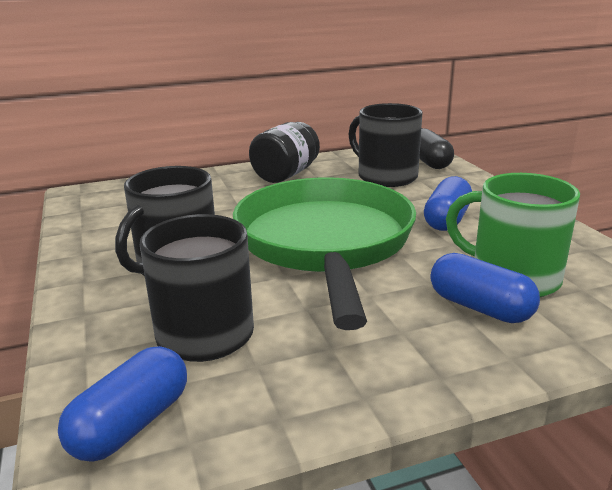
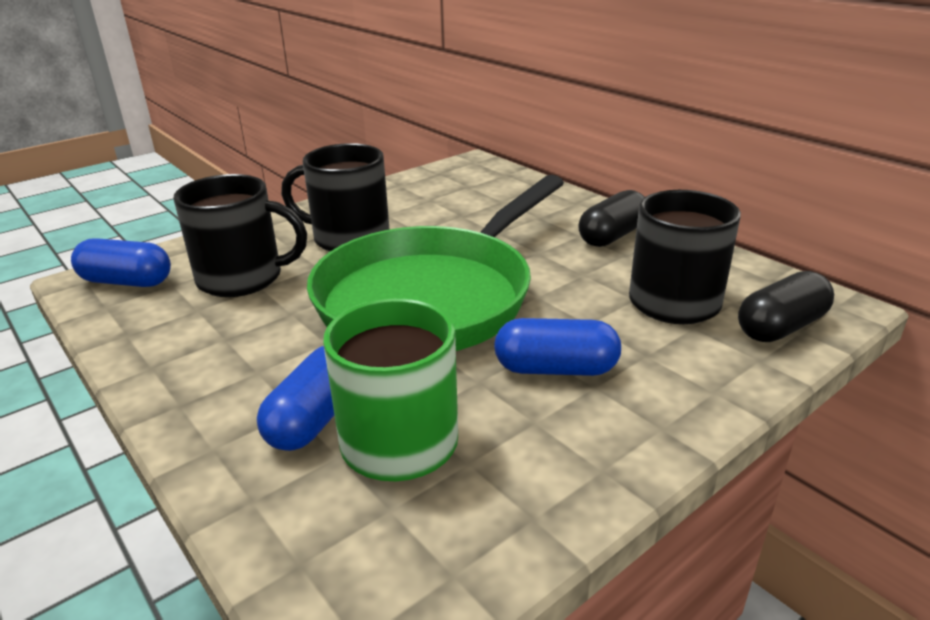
camera: 70 degrees right, 5 degrees up
(286, 174) = (612, 236): black jar -> black capsule
(325, 243) = (432, 297): green pan -> green pan turned 150 degrees clockwise

